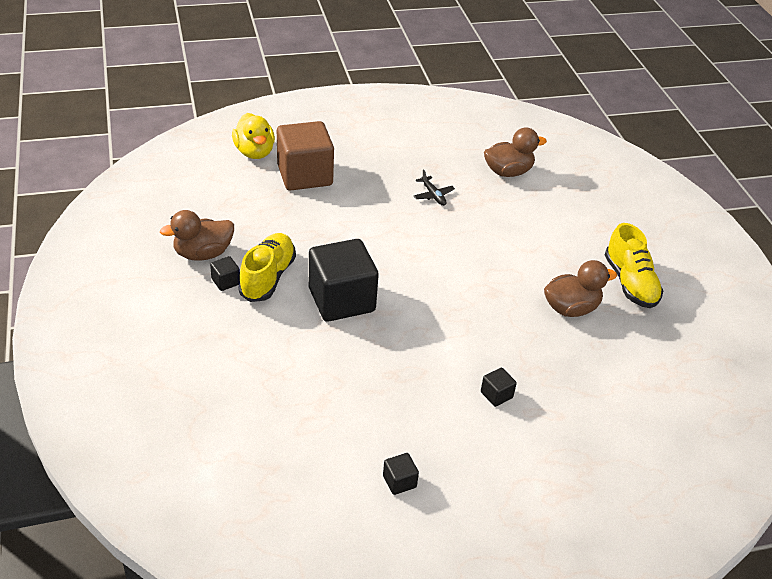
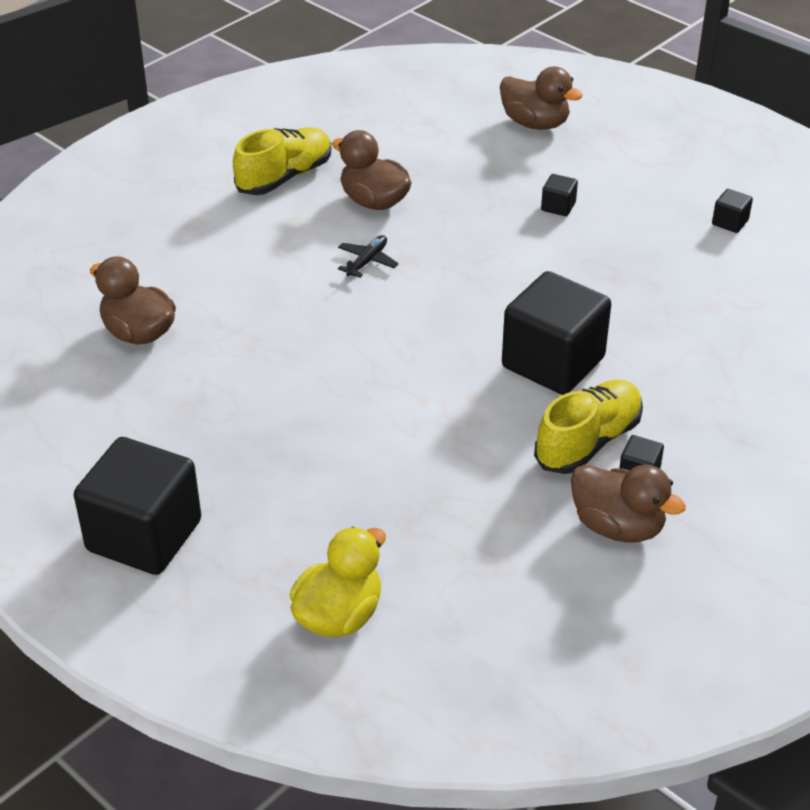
camera: 120 degrees left, 0 degrees up
(268, 277) = (588, 441): yellow shoe -> yellow shoe turned 150 degrees clockwise
(305, 175) = (342, 524): brown cube -> none
(358, 125) = (144, 535): none -> black cube
(433, 195) = (263, 377): black plane -> black plane (367, 261)
(621, 449) = (535, 123): none -> brown duck

